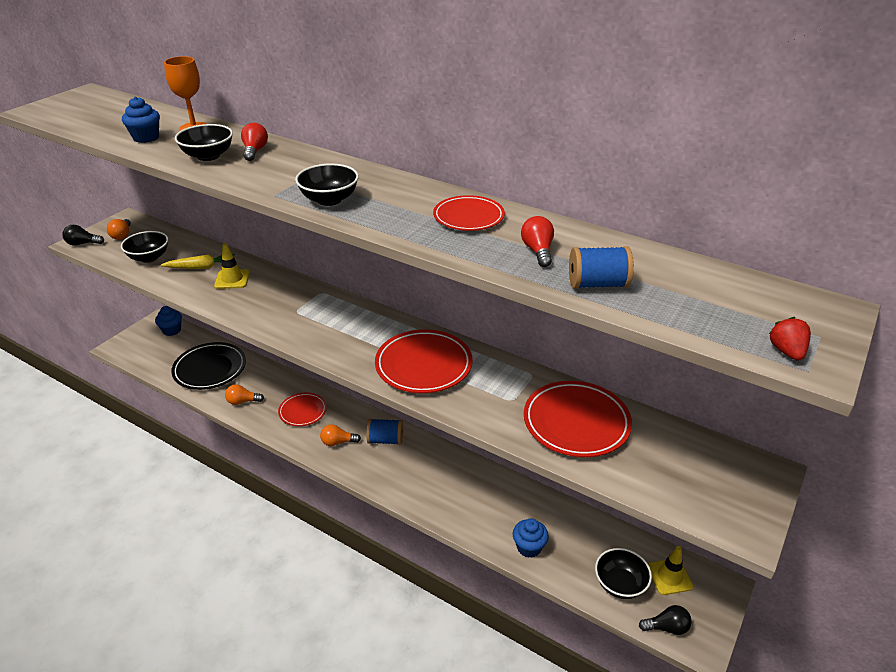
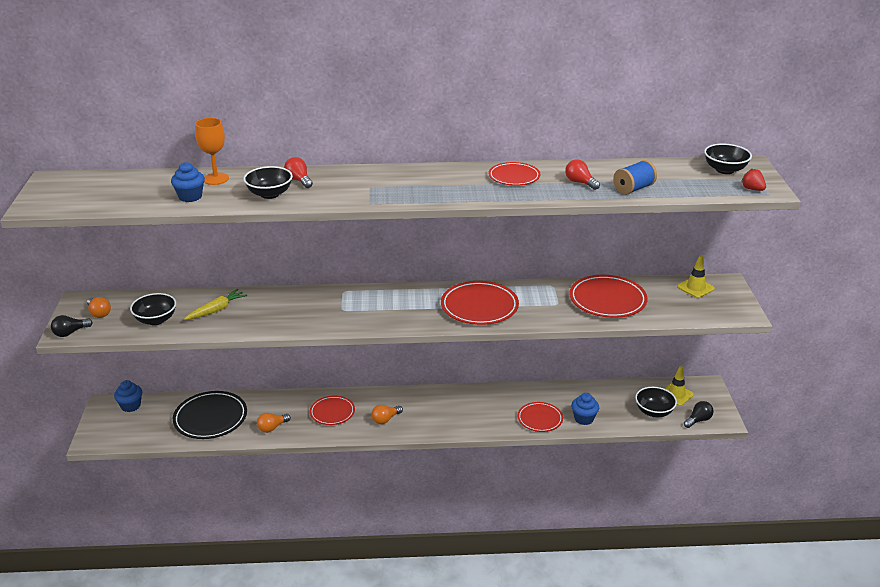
camera: 35 degrees left, 5 degrees down
(232, 279) = (257, 308): yellow traffic cone -> yellow traffic cone (695, 288)
(329, 200) = (411, 194): black bowl -> black bowl (725, 170)
(385, 440) = (419, 402): blue spool -> none
(481, 521) = (540, 419): none -> red plate

